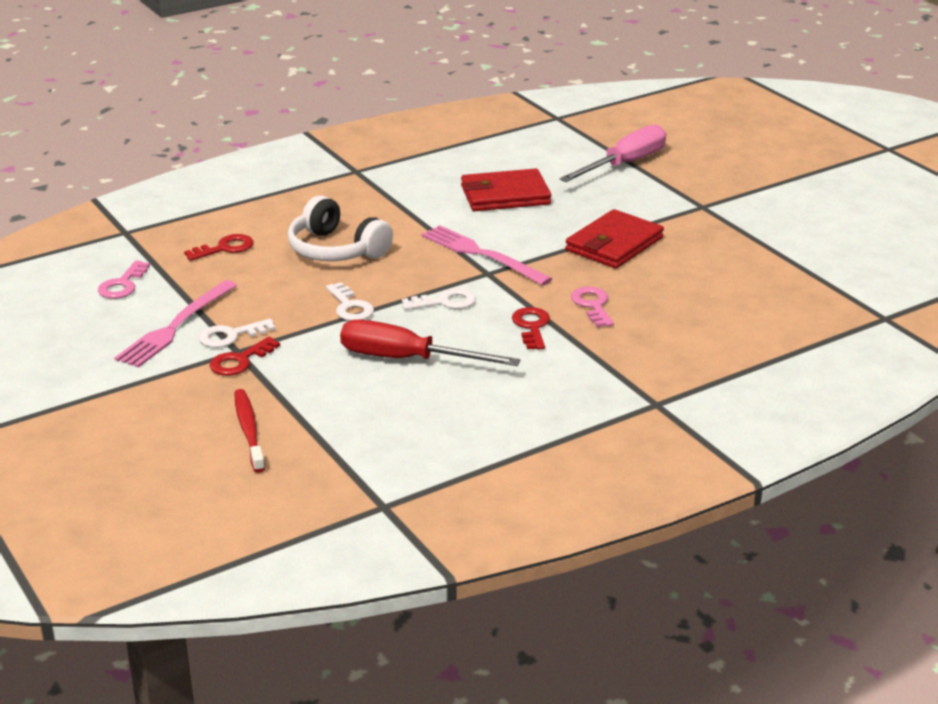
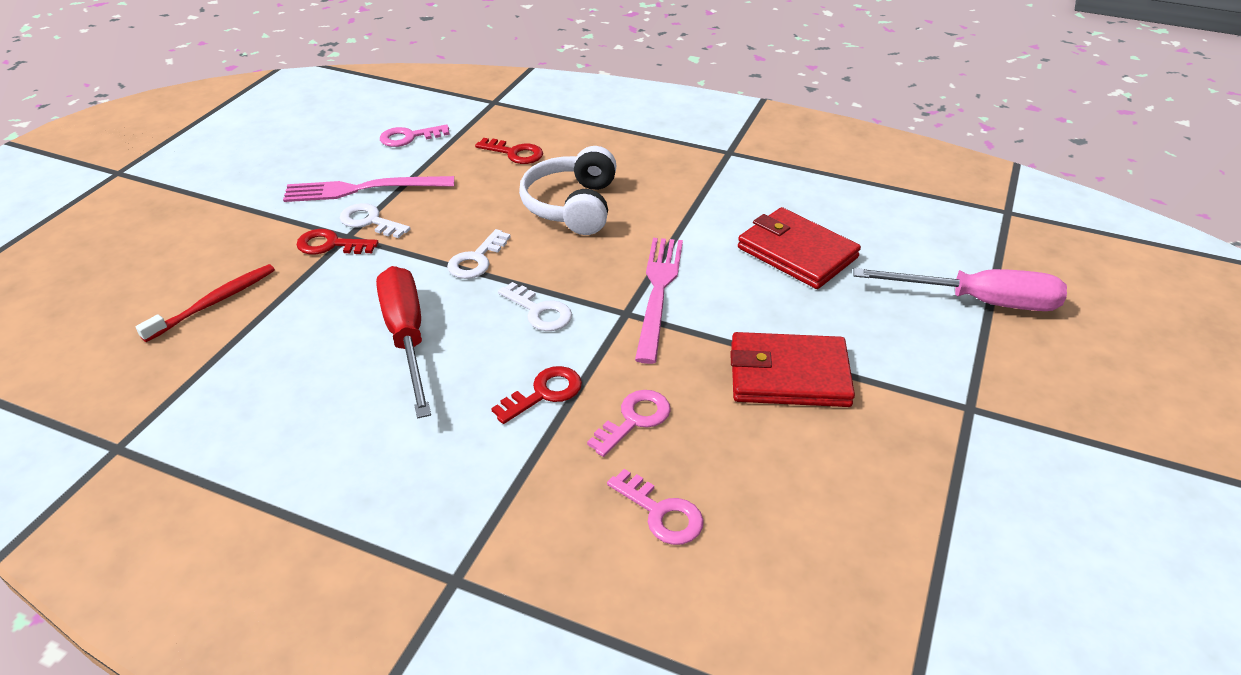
camera: 55 degrees right, 10 degrees up
(677, 323) = (661, 513): none -> pink key

